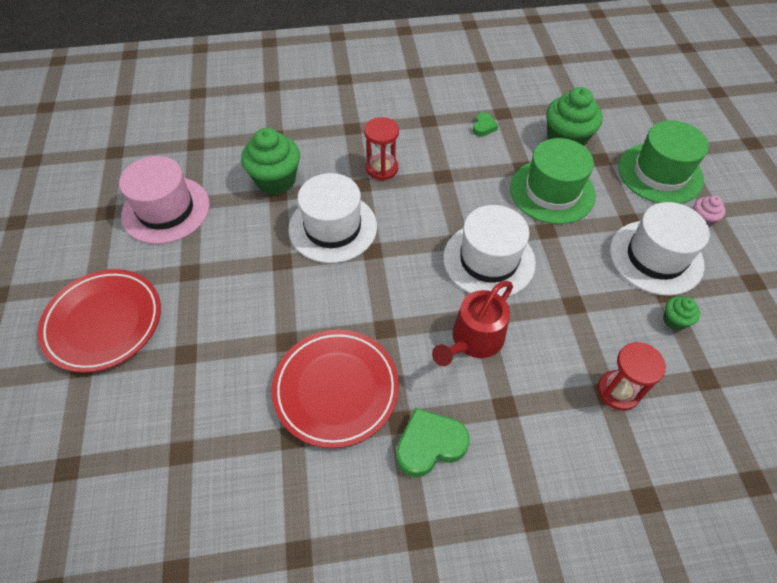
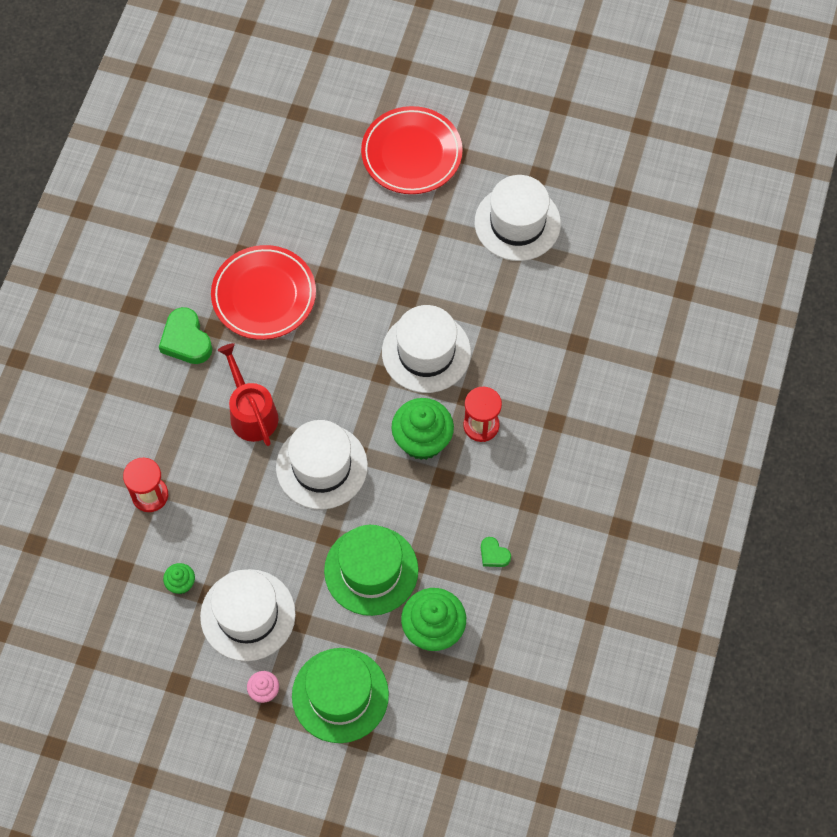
camera: 115 degrees right, 10 degrees up
(166, 210) = (517, 223): pink hat -> white hat
(276, 180) = (511, 324): green cupcake -> green cupcake (422, 440)
(429, 445) = (186, 340): green heart -> green heart turned 150 degrees clockwise

